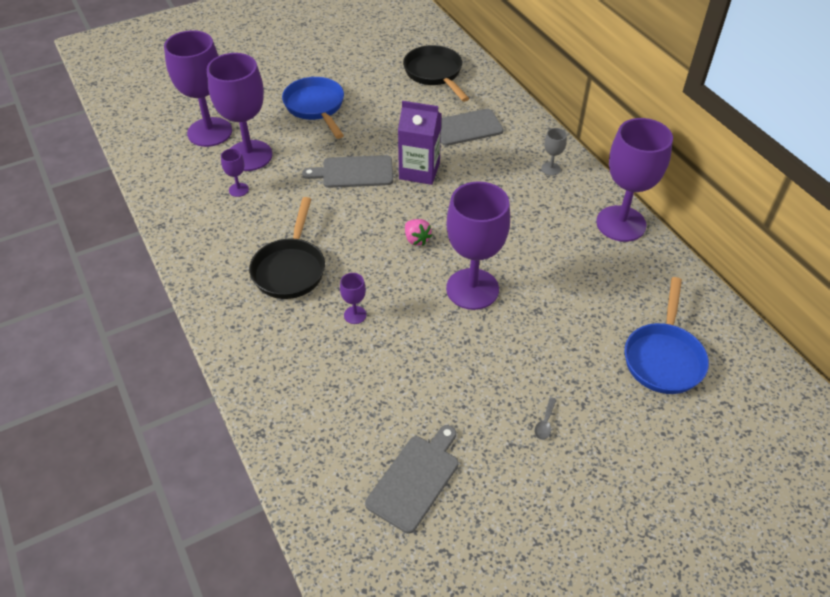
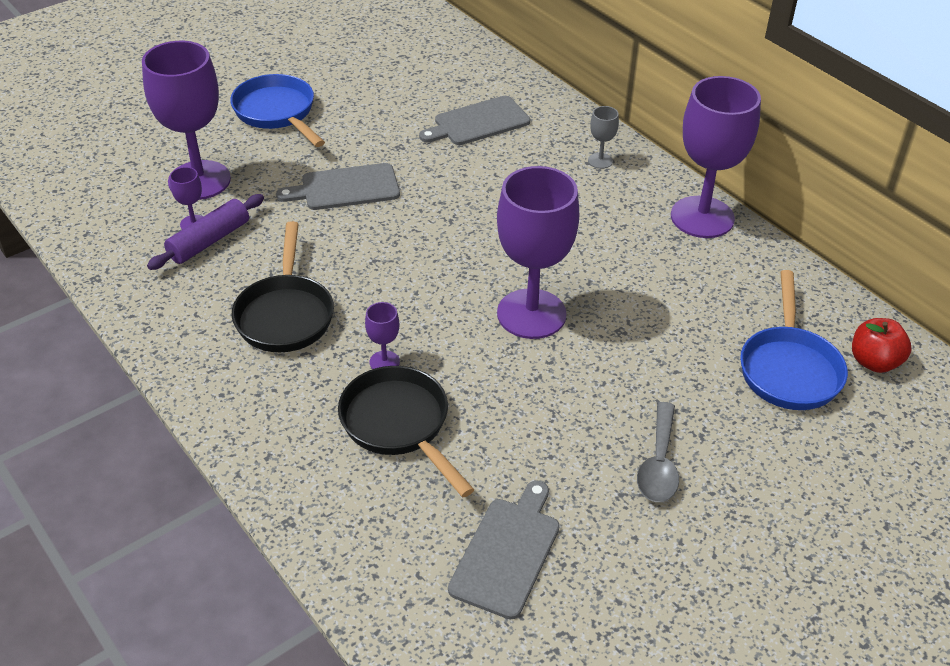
camera: 10 degrees left, 5 degrees down
(210, 132) = (138, 156): purple goblet -> none
(247, 204) = (209, 241): none -> purple rolling pin
(416, 239) = (446, 261): pink strawberry -> none
(419, 171) = (432, 178): purple carton -> none
(435, 74) = (426, 60): black pan -> black pan (399, 425)
(545, 423) = (659, 463): grey spoon -> grey spoon, size x1.96
(733, 360) = (874, 362): none -> red apple

